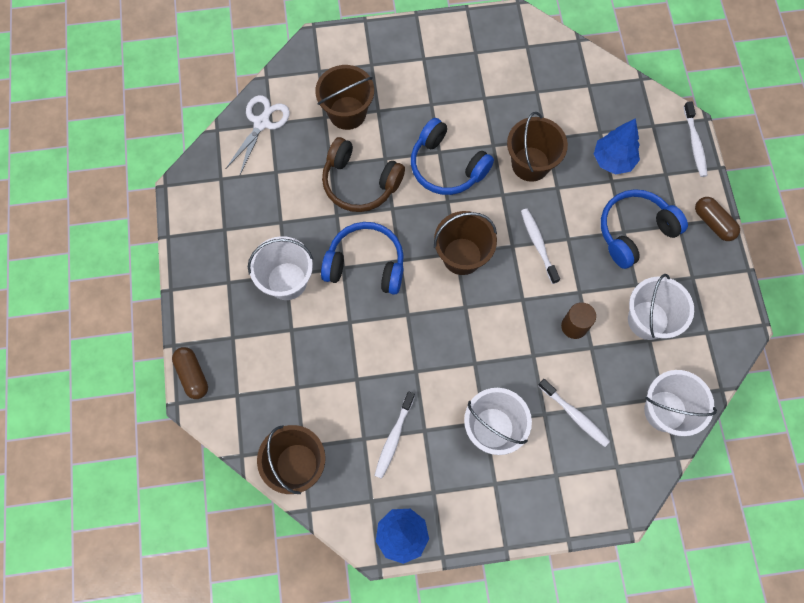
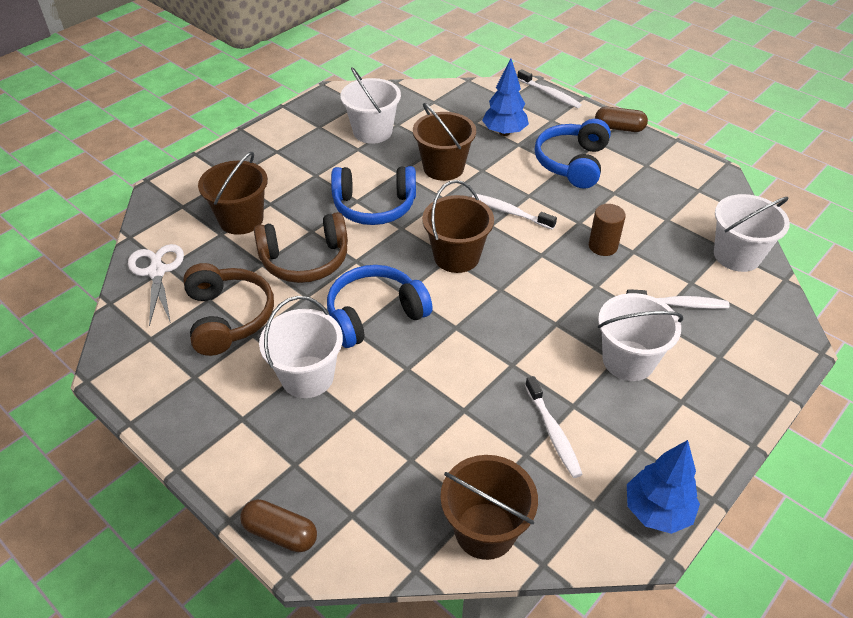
camera: 40 degrees left, 25 degrees down
(276, 196) = (228, 317): none -> brown headphones
(648, 320) = (650, 208): white bucket -> white bucket (372, 132)

